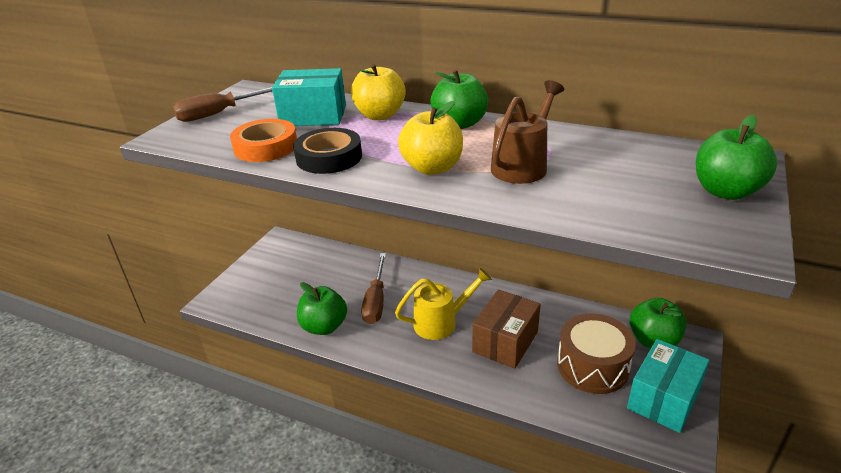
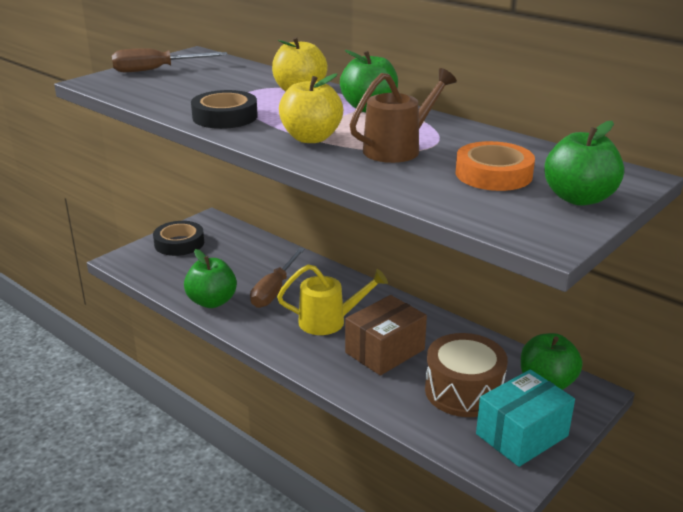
camera: 15 degrees right, 5 degrees down
(263, 270) = (179, 243): none -> black tape
(266, 147) = (176, 101): orange tape -> orange tape (493, 174)
(313, 115) = (237, 83): turquoise box -> none

